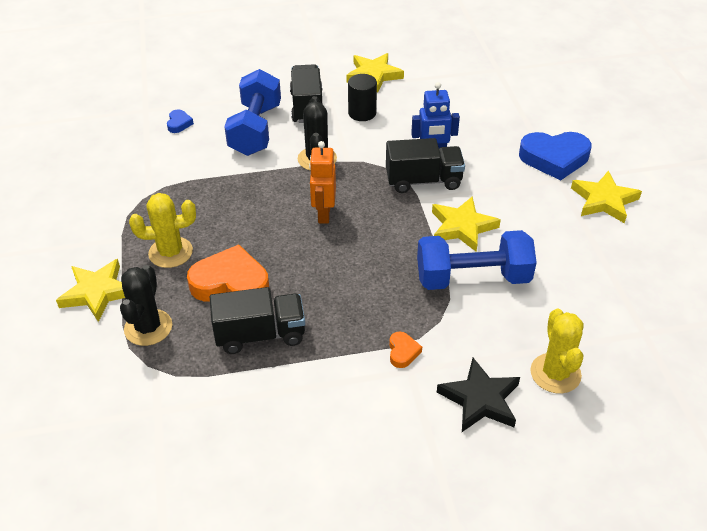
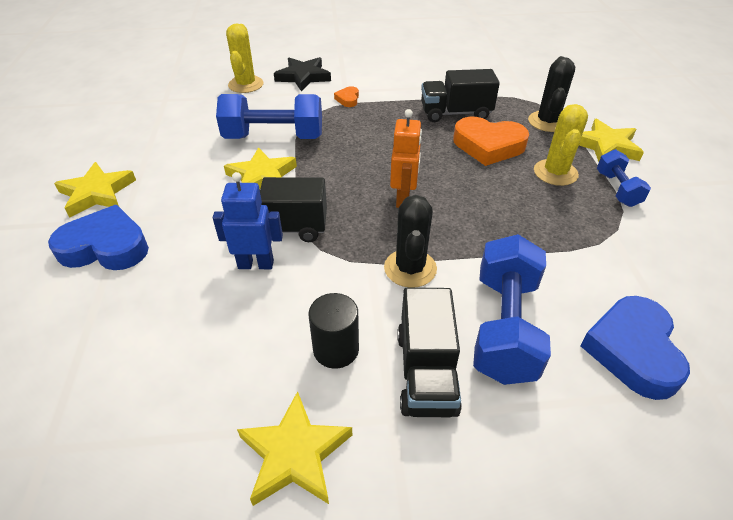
camera: 175 degrees left, 0 degrees up
(119, 237) = (617, 189): none -> blue dumbbell
(170, 252) = (555, 173): yellow cactus -> yellow cactus turned 75 degrees counterclockwise
(179, 123) = (632, 350): blue heart -> blue heart, size x2.20

